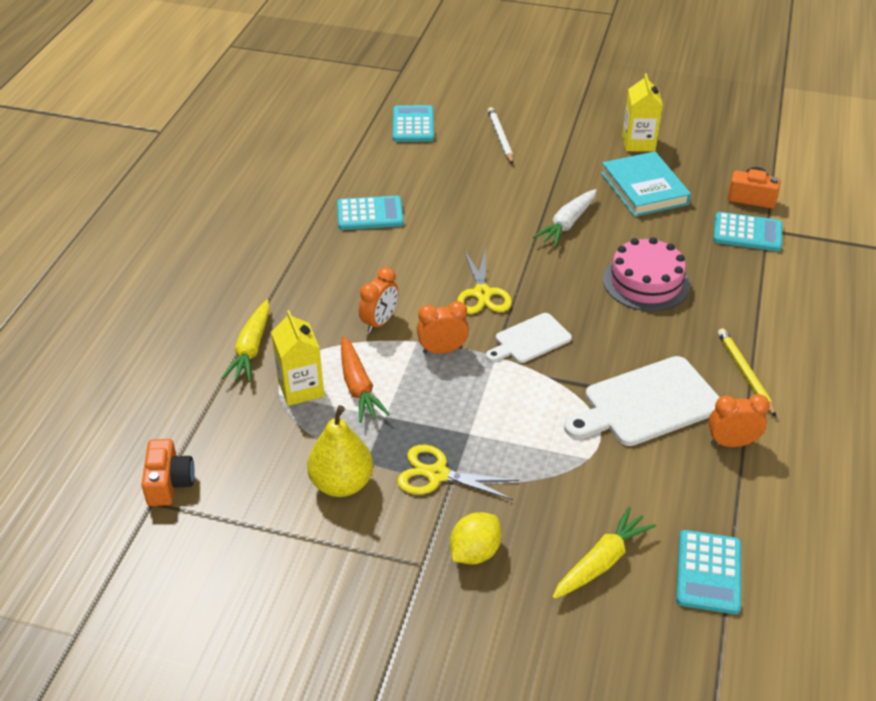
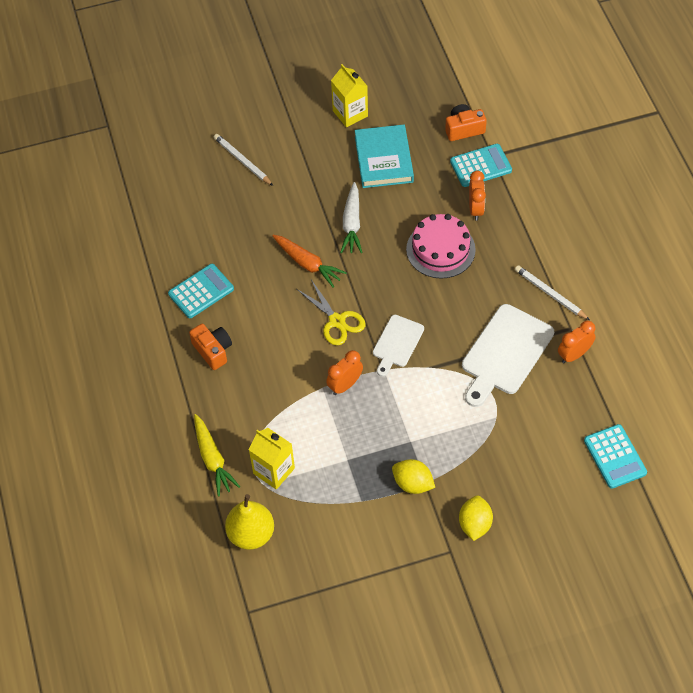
camera: 30 degrees left, 15 degrees up
(169, 483) = (247, 592): orange camera -> orange camera (213, 350)
(342, 484) = (358, 526): yellow pear -> yellow pear (251, 534)
(358, 386) = (311, 447): orange carrot -> orange carrot (307, 264)
(380, 322) = (284, 386): orange clock -> orange clock (476, 209)
(413, 125) = (164, 182): turquoise calculator -> none
(437, 474) = (413, 483): yellow scissors -> yellow lemon
(601, 562) = (551, 486): yellow carrot -> none
(644, 188) = (384, 159): turquoise book -> turquoise book turned 45 degrees clockwise
(745, 373) = (550, 294): yellow pencil -> white pencil

